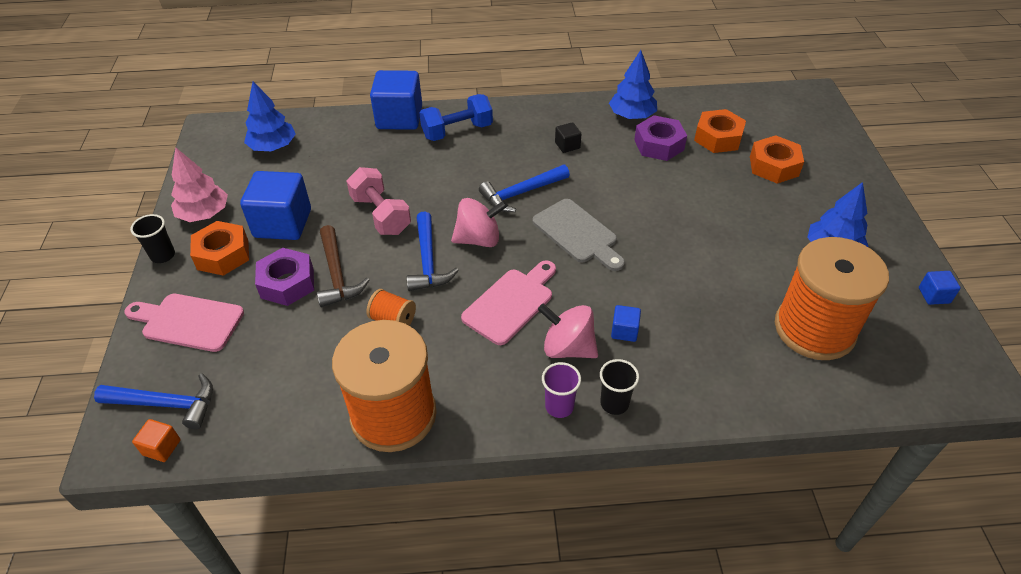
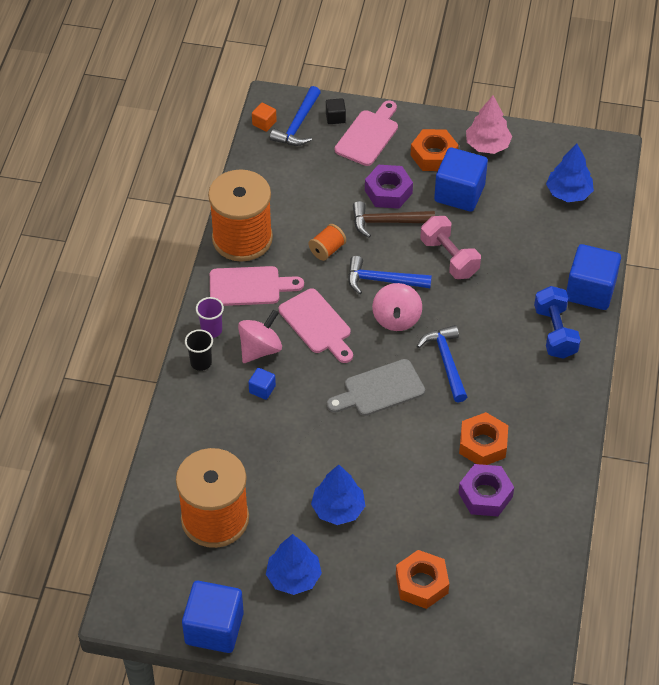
camera: 105 degrees right, 5 degrees up
(163, 255) = (445, 121): black cup -> none
(381, 215) = (449, 258): pink dumbbell -> pink dumbbell turned 75 degrees clockwise
(474, 384) = (249, 286): none -> pink cutting board
(567, 145) = (506, 416): black cube -> black cube (335, 117)
(632, 115) = (541, 488): blue tree -> blue tree (338, 509)
(718, 138) = (481, 552): orange nut -> orange nut (483, 444)
(934, 295) = (214, 628): blue cube -> blue cube, size x2.21

